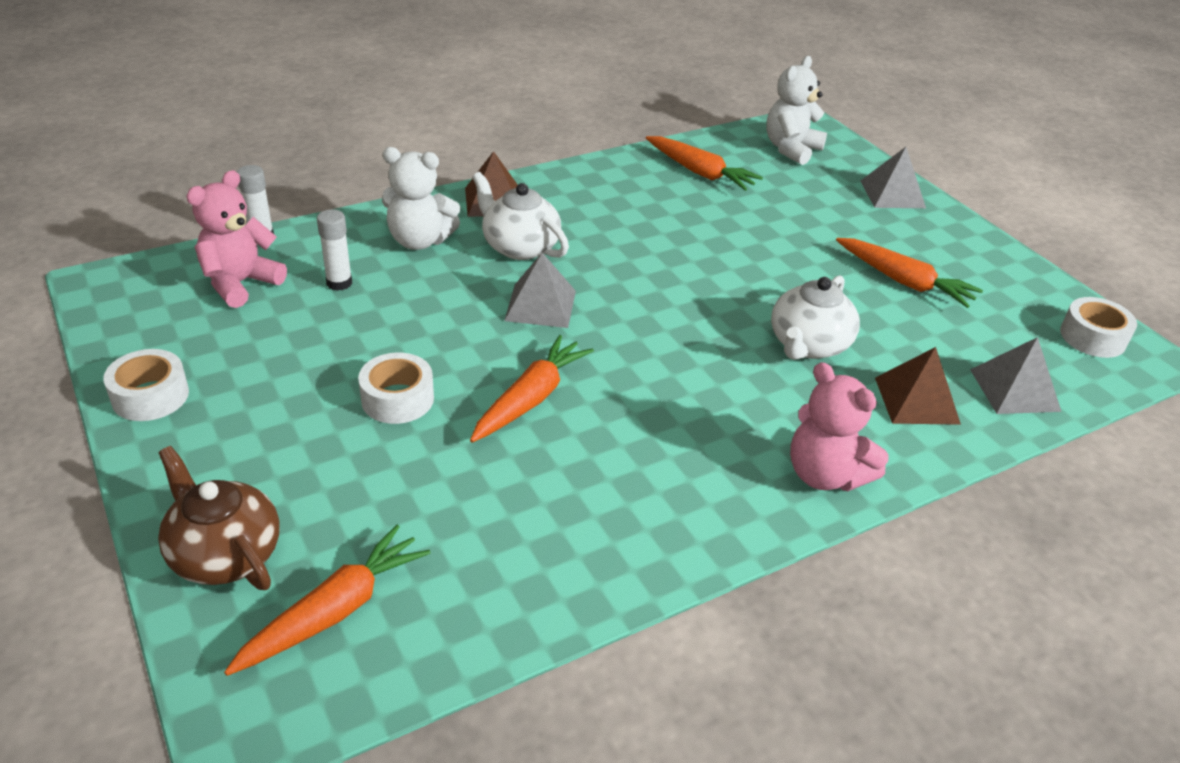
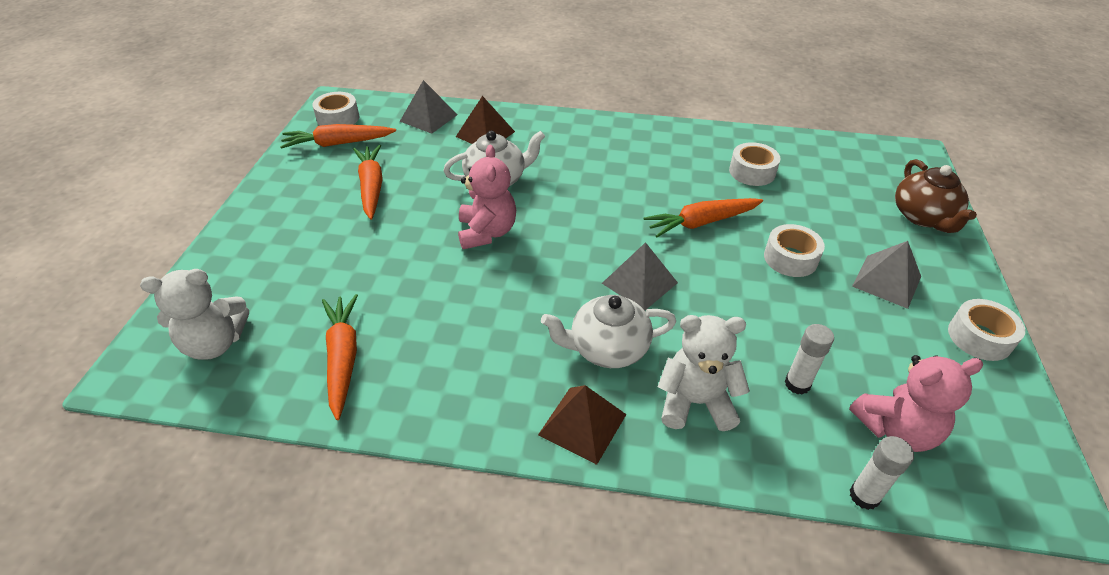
camera: 140 degrees left, 5 degrees up
(335, 611) = (867, 174): orange carrot -> orange carrot (338, 143)
(419, 241) = (695, 402): white teddy bear -> white teddy bear turned 45 degrees counterclockwise
(519, 247) = (607, 348): white teapot -> white teapot turned 90 degrees clockwise
(521, 517) = (752, 172): none -> white tape
(825, 475) = (580, 128): pink teddy bear -> pink teddy bear (487, 232)
(892, 194) = (239, 250): grey pyramid -> grey pyramid (887, 281)

